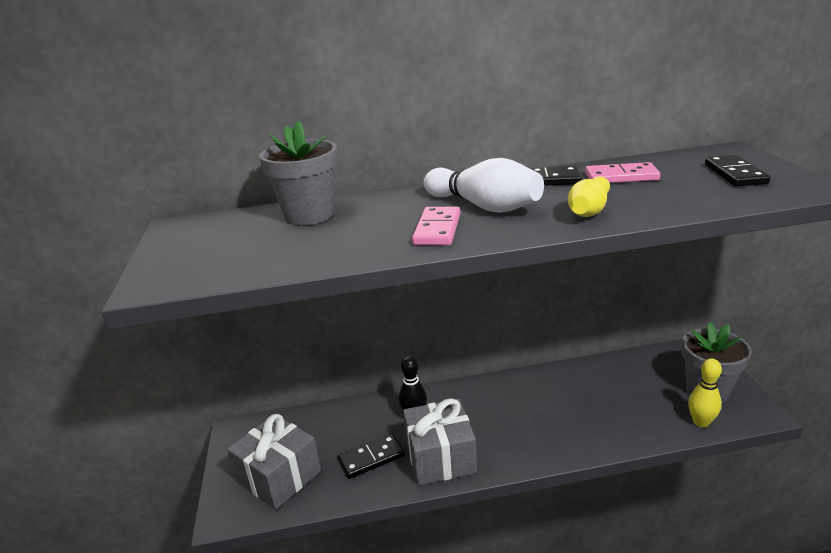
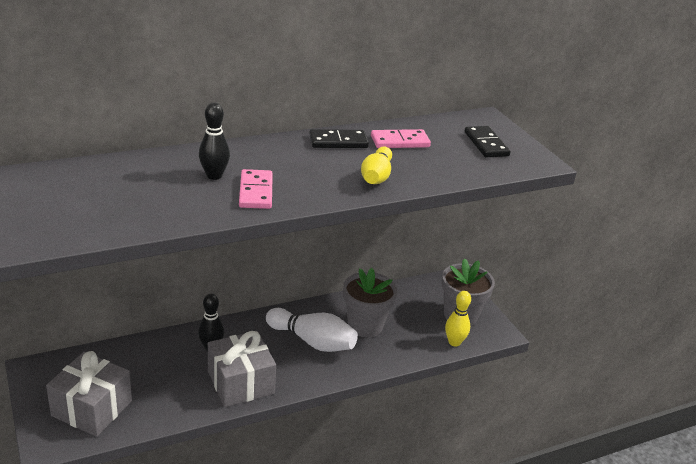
camera: 20 degrees left, 5 degrees up
(309, 215) = (133, 171): grey flower pot -> grey flower pot (365, 325)
(371, 458) = (177, 387): black domino -> none
(394, 216) = (214, 176): none -> black bowling pin
(484, 206) = (290, 168): white bowling pin -> white bowling pin (312, 341)

